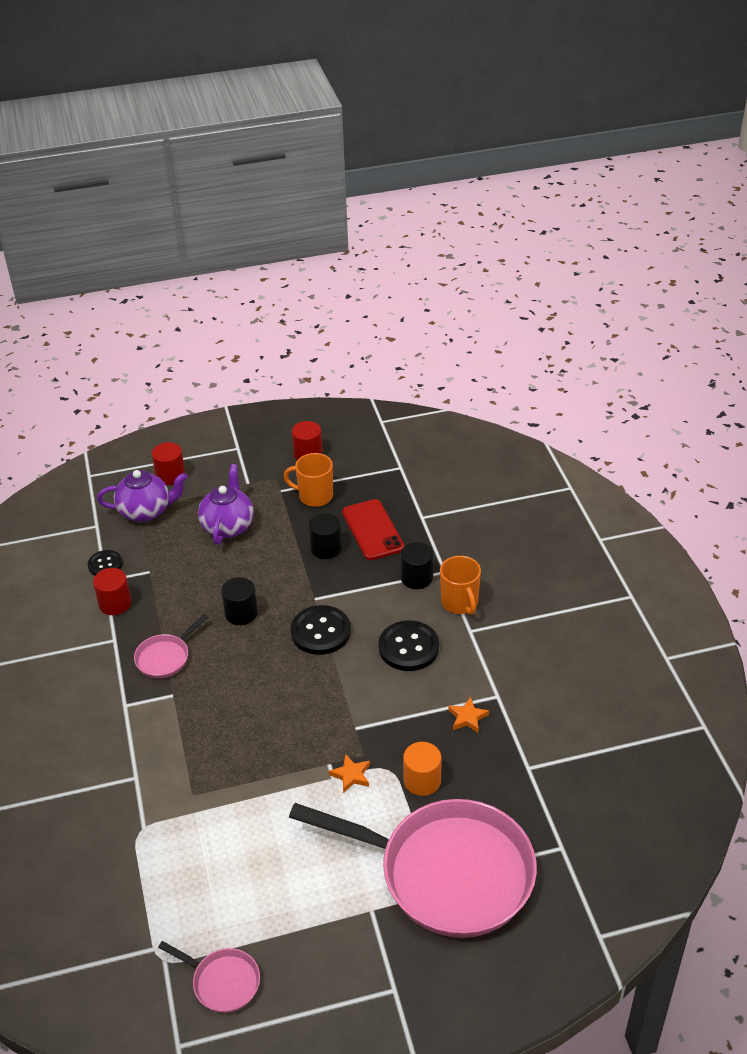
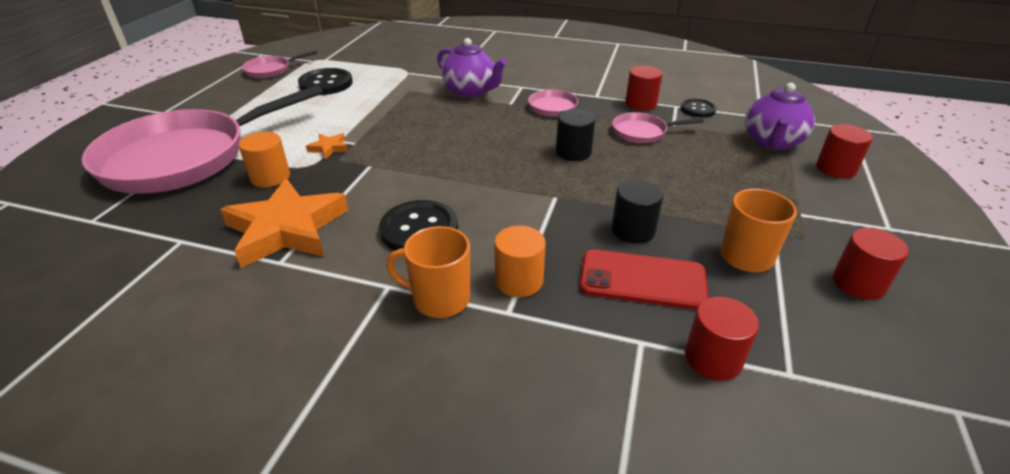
camera: 120 degrees right, 5 degrees down
(176, 585) = (642, 132): none -> pink pan
(228, 526) = (719, 179): purple teapot -> purple teapot (471, 91)
(320, 632) = (503, 185): black button -> black button (326, 84)
(412, 491) = (713, 358): none -> red cylinder
(416, 578) = (519, 281): black cylinder -> orange cylinder
(467, 717) = (287, 229): orange star -> orange star, size x2.43

